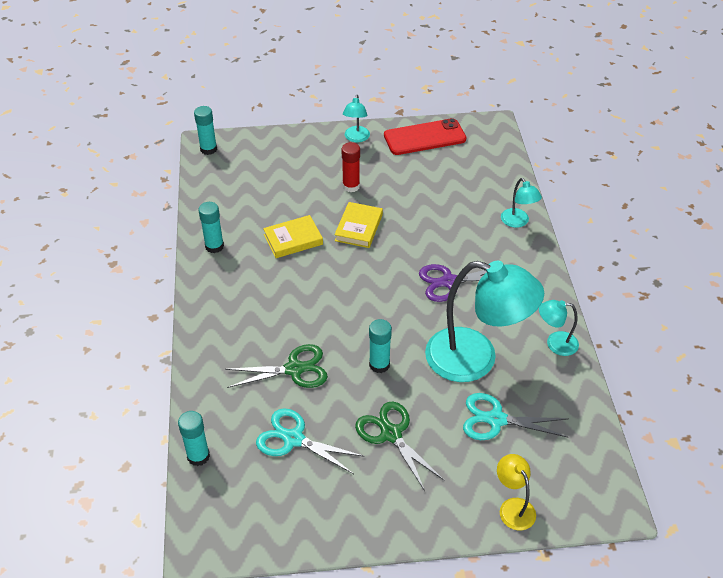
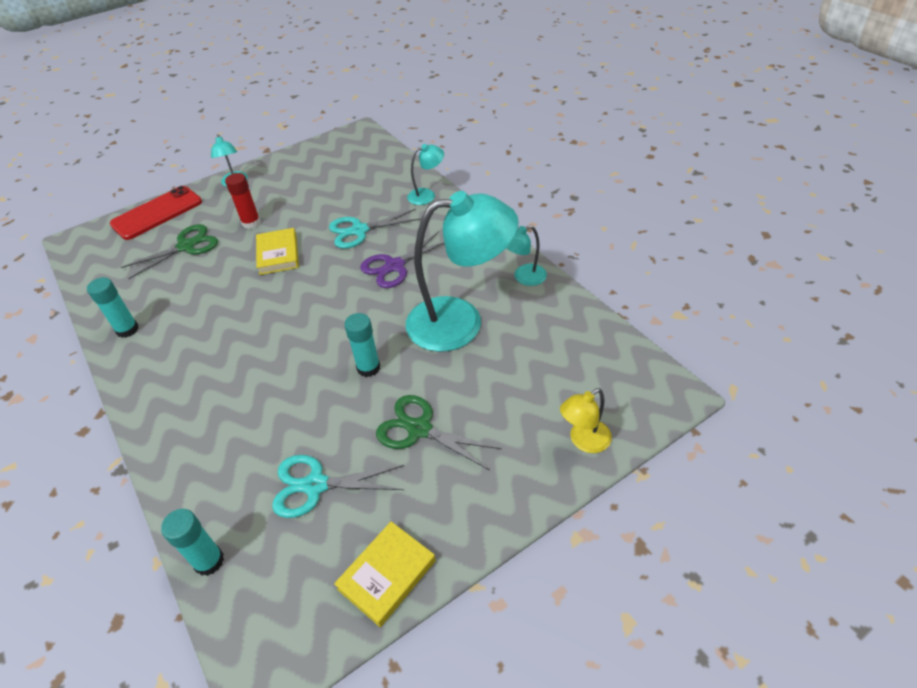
camera: 25 degrees left, 0 degrees up
(208, 149) = (80, 244): turquoise glue stick -> none
(293, 239) = (214, 290): yellow book -> yellow book (387, 575)
(295, 369) = (279, 412): green scissors -> green scissors (186, 246)
(424, 137) = (302, 161): red phone -> red phone (157, 213)
(495, 419) = (514, 367): turquoise scissors -> turquoise scissors (359, 231)
(513, 507) = (584, 441): yellow lamp -> yellow lamp turned 75 degrees counterclockwise
(518, 222) = (427, 195): turquoise lamp -> turquoise lamp turned 60 degrees counterclockwise

